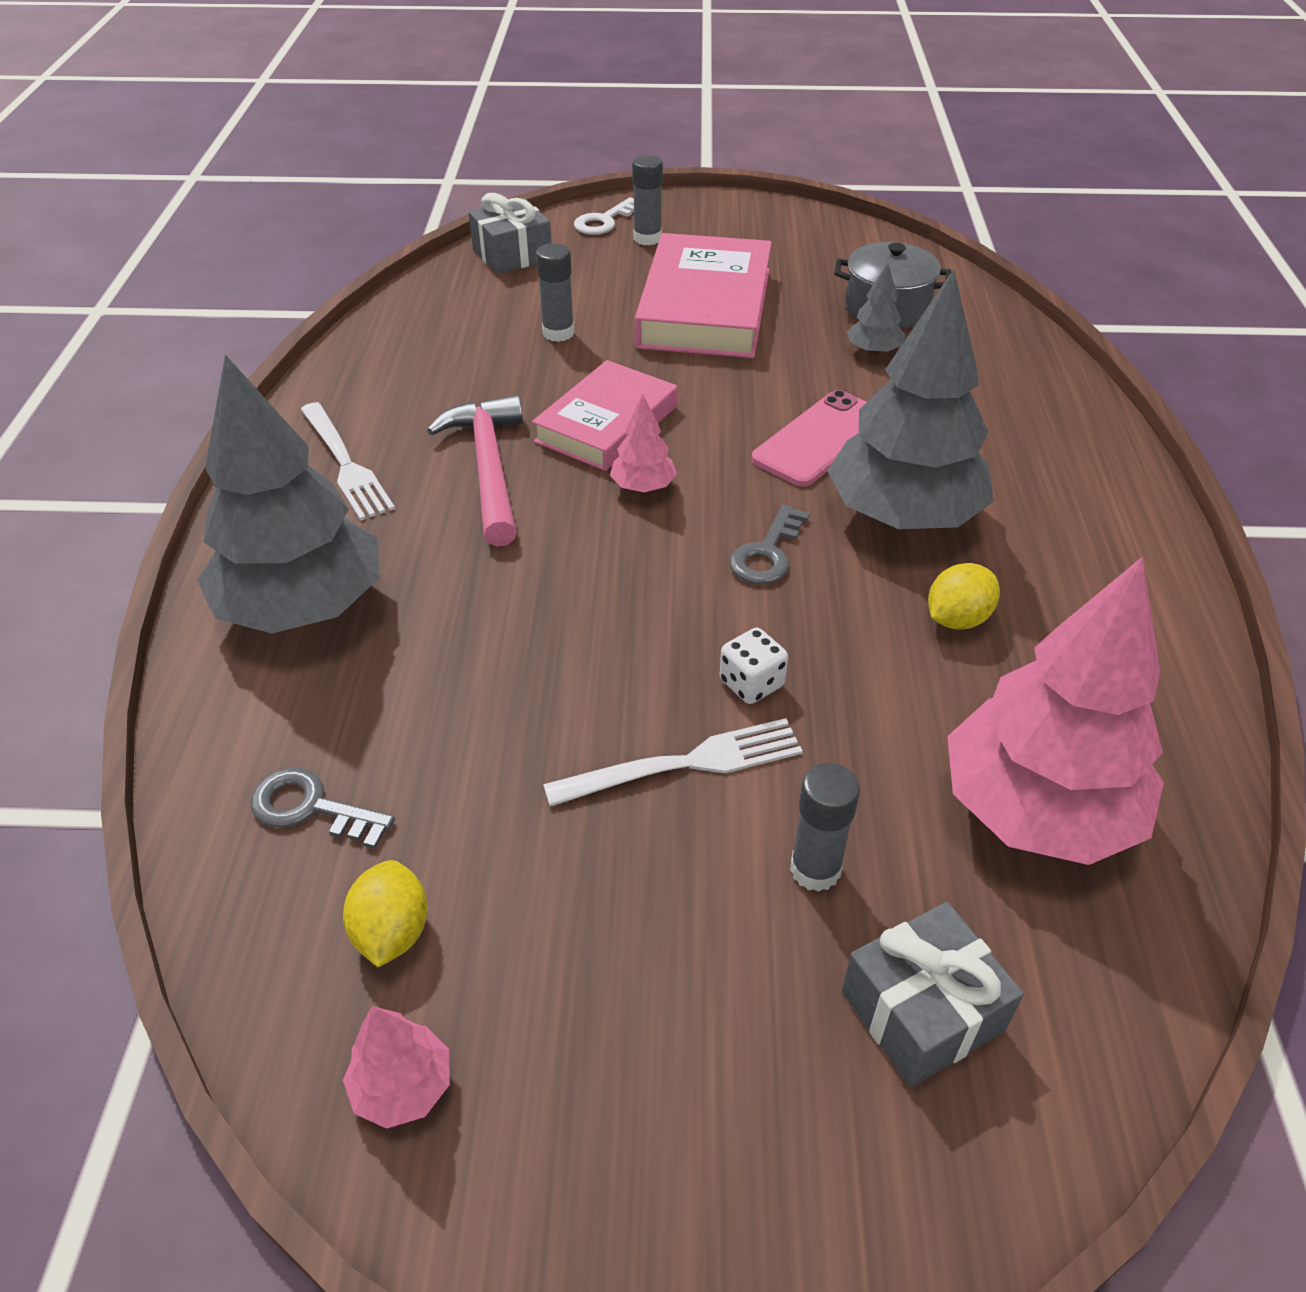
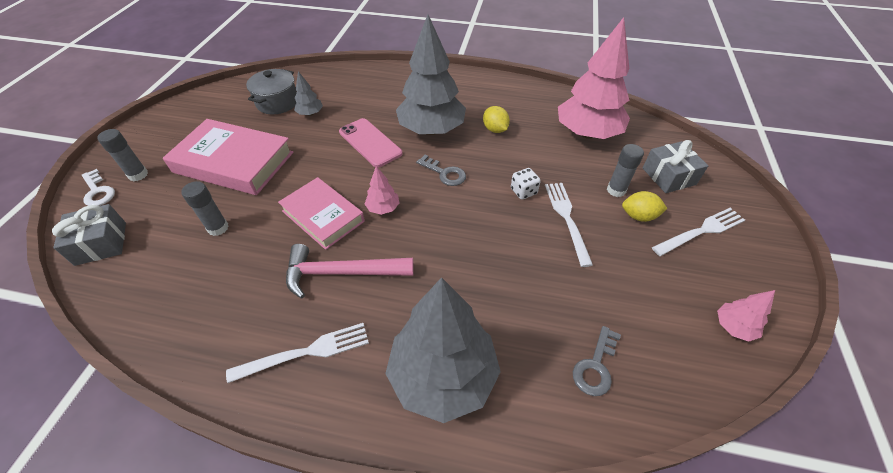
camera: 80 degrees left, 5 degrees up
(392, 932) = (663, 330): yellow lemon -> yellow lemon (638, 216)
(712, 1068) = (701, 231): none -> white fork

